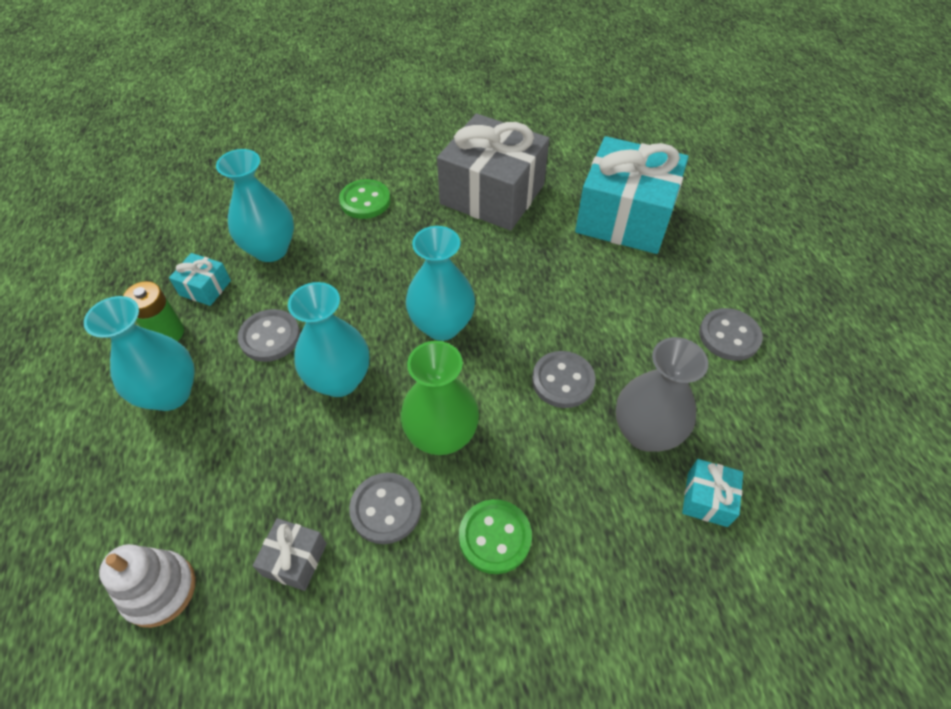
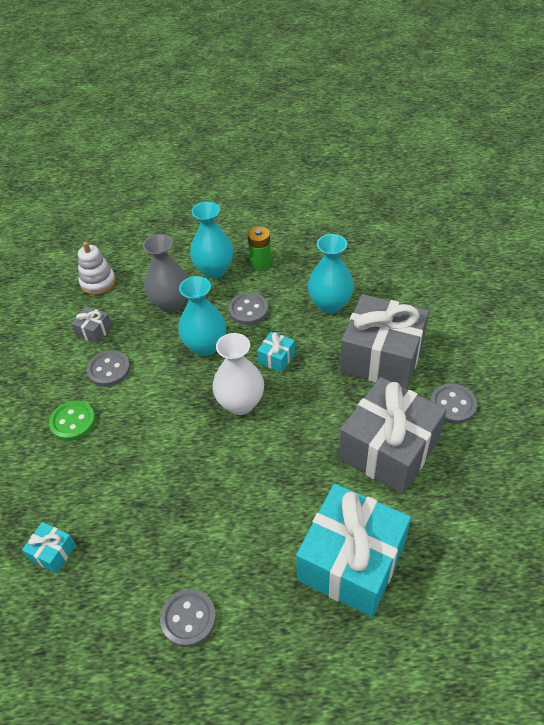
camera: 100 degrees right, 5 degrees down
(205, 288) = (296, 275): turquoise gift -> turquoise gift (276, 358)
(365, 201) = (382, 357): green button -> grey gift
(441, 436) = (149, 399): green vase -> none
(442, 325) = (240, 403): turquoise vase -> white vase
(563, 381) = (173, 476): grey button -> grey button (452, 405)
(645, 432) = (115, 523): grey vase -> grey vase (171, 303)

